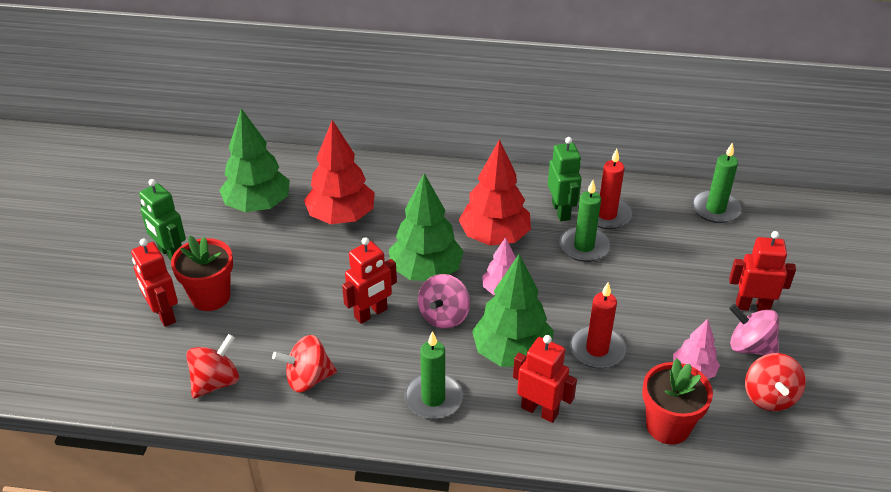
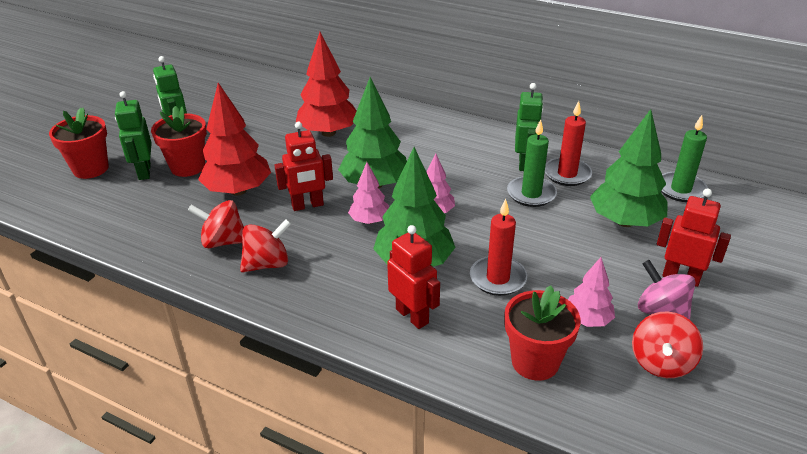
camera: 20 degrees right, 5 degrees down
(97, 326) = (90, 169): none -> red flower pot
(164, 314) = (144, 172): red robot -> green robot
(216, 382) = (149, 227): red spinning top -> red spinning top (267, 264)
(258, 205) = (267, 113): green tree -> green tree (625, 221)
(433, 398) = (319, 282): green candle -> none
(444, 316) = (369, 221): pink spinning top -> pink tree
(494, 237) = (451, 171): red tree -> red tree (238, 190)

